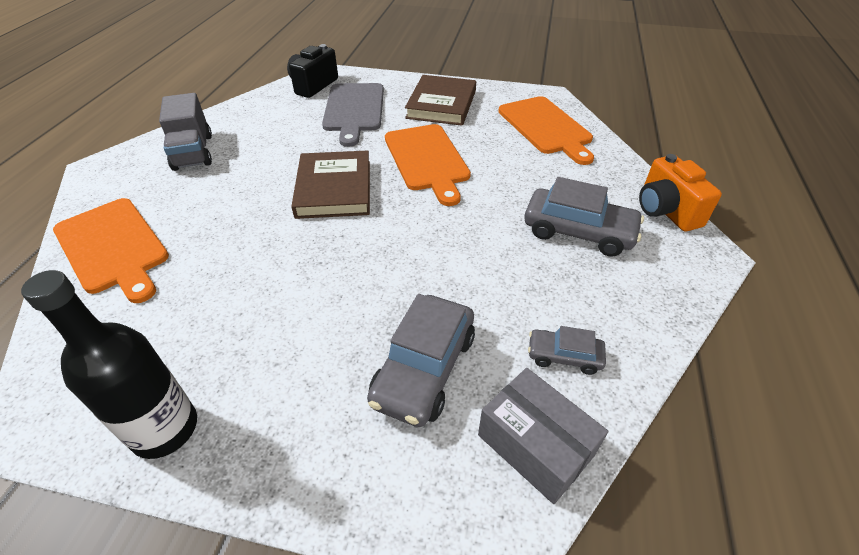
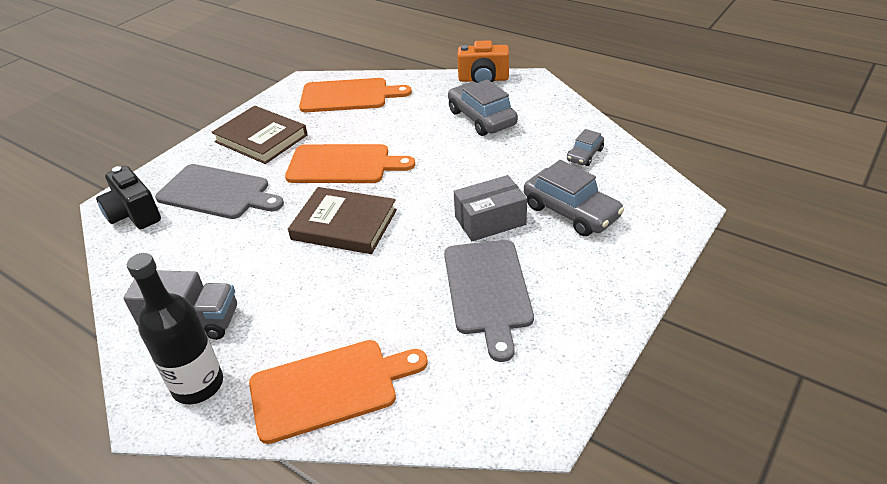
camera: 65 degrees left, 5 degrees down
(165, 429) = (574, 344): black bottle -> black bottle (198, 385)
(253, 321) = (487, 290): none -> grey cutting board
(535, 445) = (640, 182): grey box -> grey box (490, 220)
(578, 232) = (481, 118): grey car -> grey car turned 75 degrees counterclockwise

